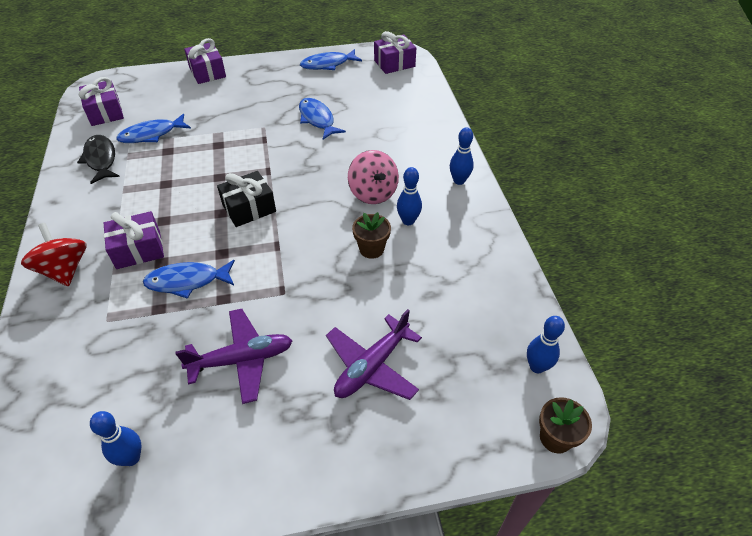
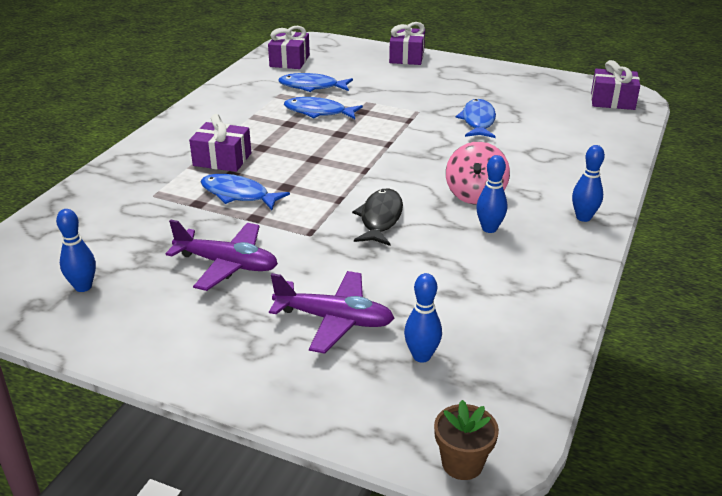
camera: 35 degrees right, 15 degrees down
(65, 270) = (156, 152): red spinning top -> none
(101, 159) = (254, 91): black fish -> black fish (380, 218)
(249, 208) = (342, 164): black gift -> none
(328, 64) = (535, 82): blue fish -> blue fish (318, 112)
(371, 249) = (427, 235): brown flower pot -> none
(372, 366) = (334, 319): purple plane -> purple plane turned 150 degrees counterclockwise
(537, 366) = (505, 399): blue bowling pin -> blue bowling pin (421, 356)

